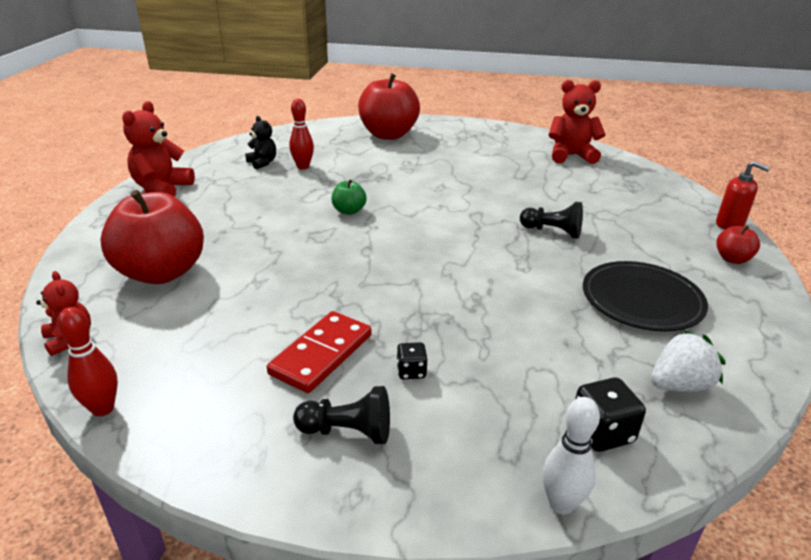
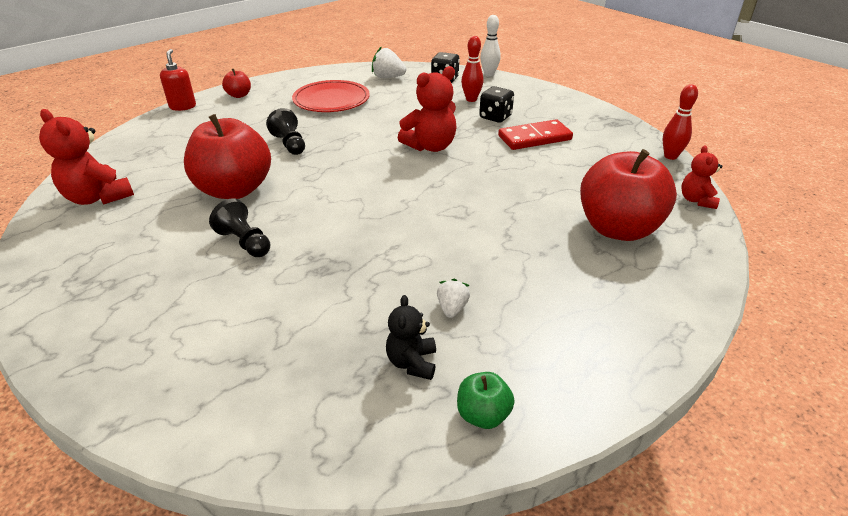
camera: 140 degrees left, 5 degrees up
(162, 189) = (586, 366): red teddy bear -> red teddy bear (430, 146)
(262, 185) = (452, 308): none -> white strawberry
(303, 167) = (370, 323): red bowling pin -> red bowling pin (471, 99)
(348, 431) = (548, 111): black pawn -> black pawn (245, 242)
(349, 211) = (403, 226): green apple -> green apple (483, 415)
(388, 135) = (169, 343): red apple -> red apple (234, 190)
(411, 371) = (495, 117): black dice -> black dice, size x1.64
(642, 300) = (331, 100): black plate -> red plate

